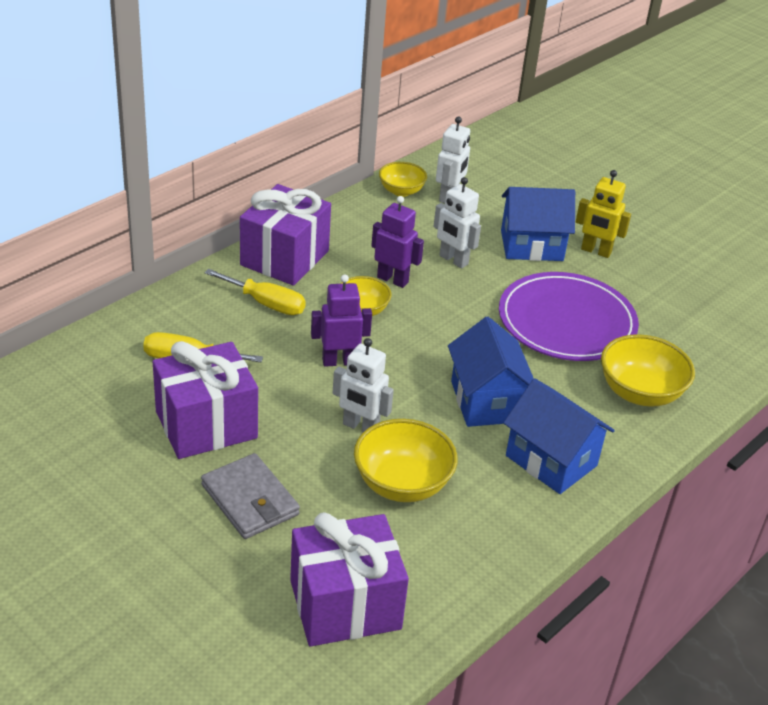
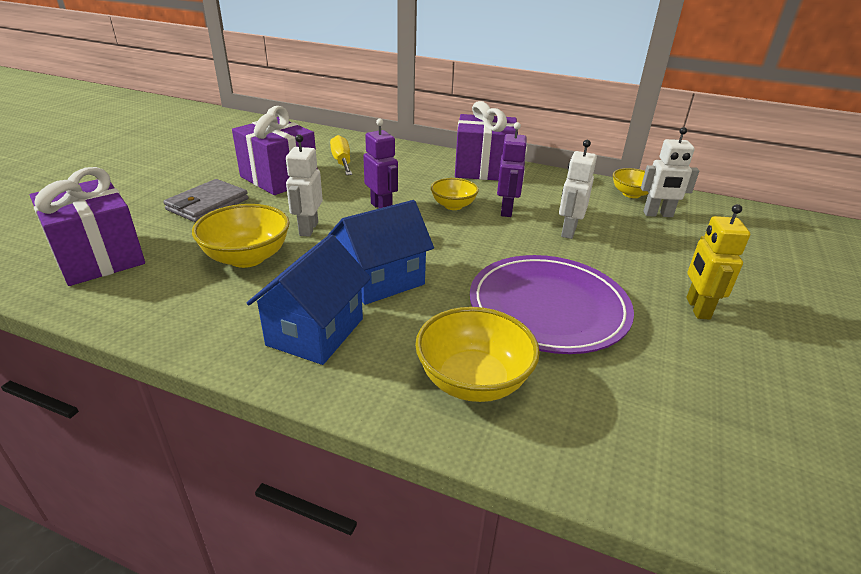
camera: 70 degrees right, 5 degrees down
(266, 303) = (424, 173): yellow screwdriver -> none
(531, 246) = (647, 267): blue house -> none

